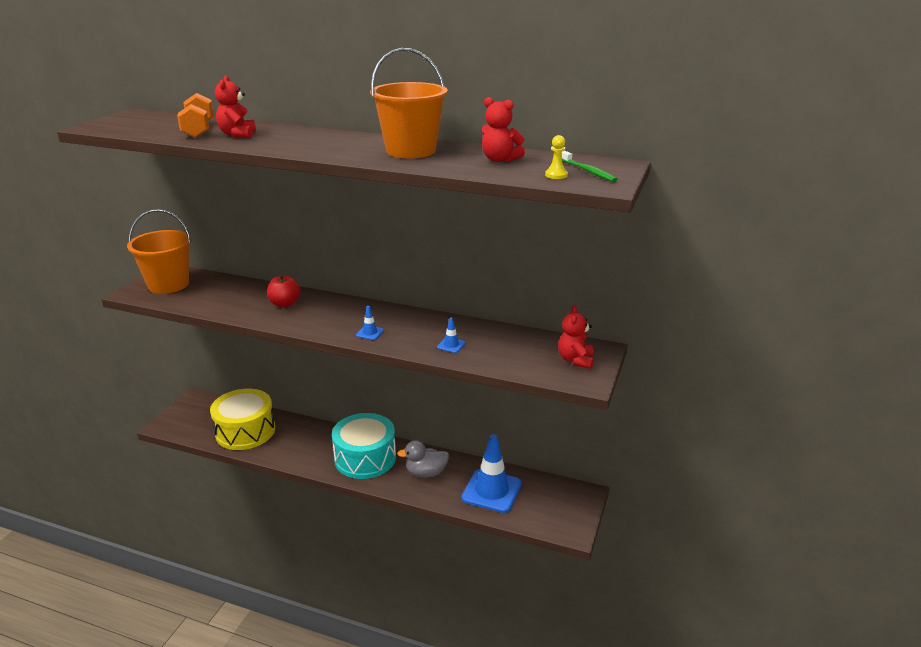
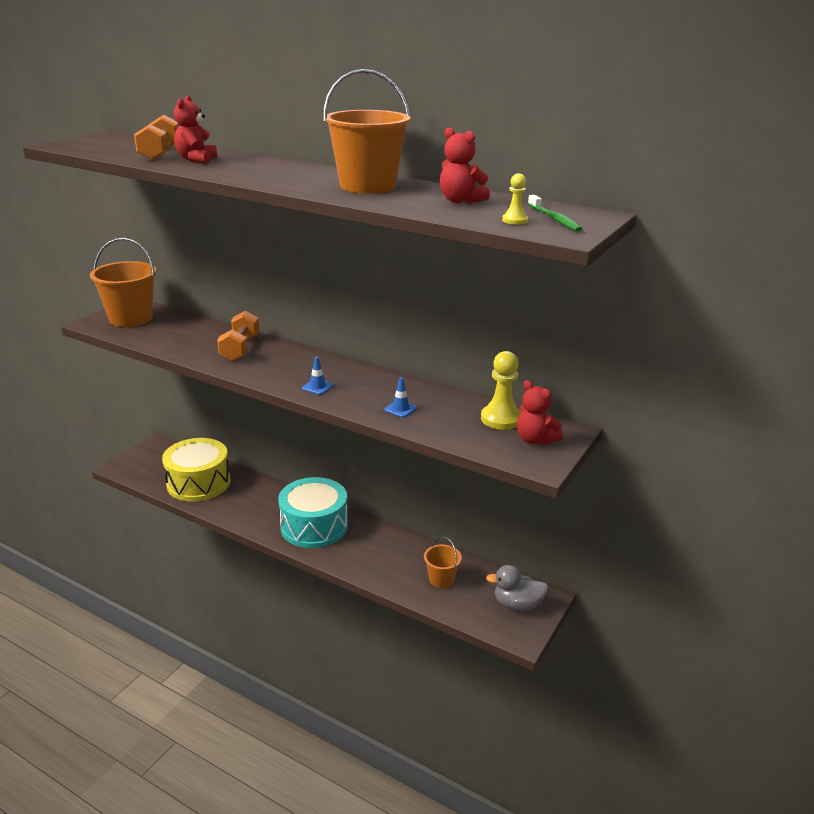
camera: 10 degrees right, 0 degrees up
(285, 304) = (240, 348): red apple -> orange dumbbell
(426, 473) = (375, 550): grey duck -> grey duck (517, 605)
(491, 491) = (441, 579): blue traffic cone -> orange bucket
(540, 345) = (501, 419): none -> yellow pawn
(575, 360) = (535, 440): red teddy bear -> red teddy bear turned 60 degrees counterclockwise

